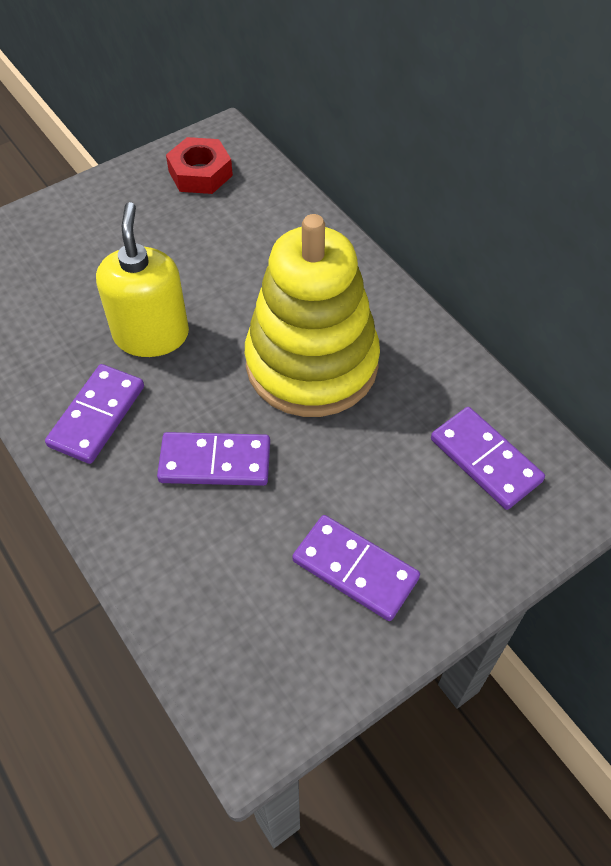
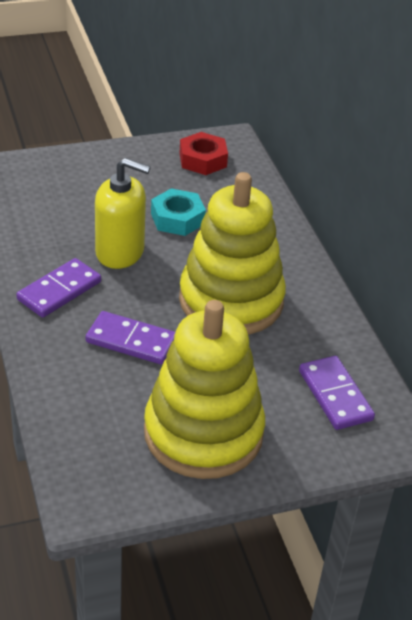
camera: 15 degrees right, 15 degrees down
(151, 335) = (120, 252): yellow soap dispenser -> yellow soap dispenser turned 90 degrees clockwise
(202, 265) = (177, 219): none -> turquoise nut
(355, 569) = (203, 433): purple domino -> yellow stacking toy

